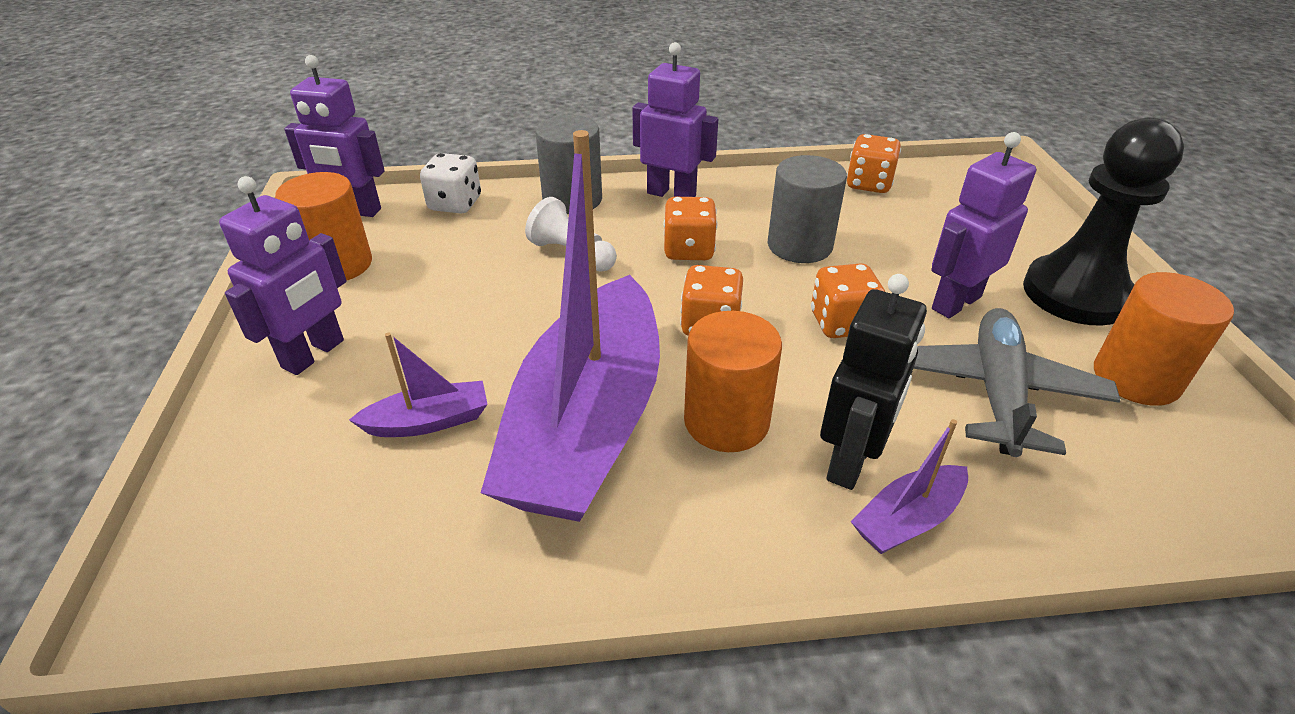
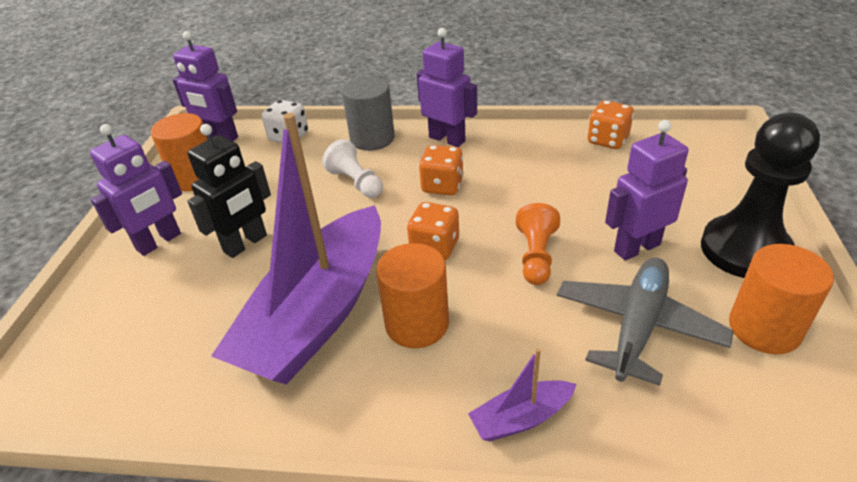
camera: 15 degrees right, 0 degrees up
(428, 421) = (214, 299): purple boat -> none
(799, 246) = (529, 189): grey cylinder -> none
(841, 323) = (536, 256): orange dice -> orange pawn
(851, 461) = (497, 367): black robot -> black robot (246, 244)

